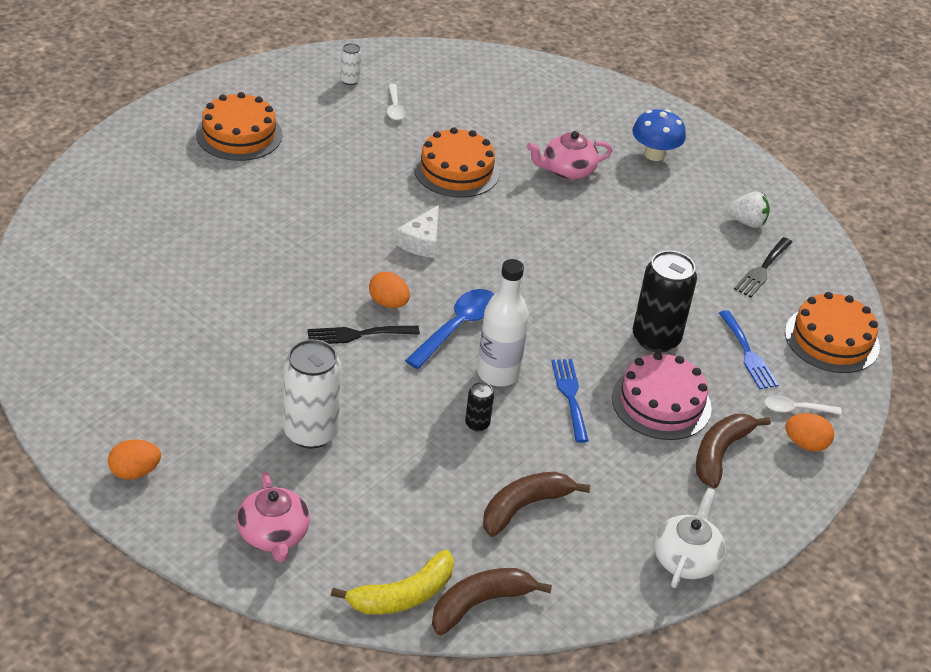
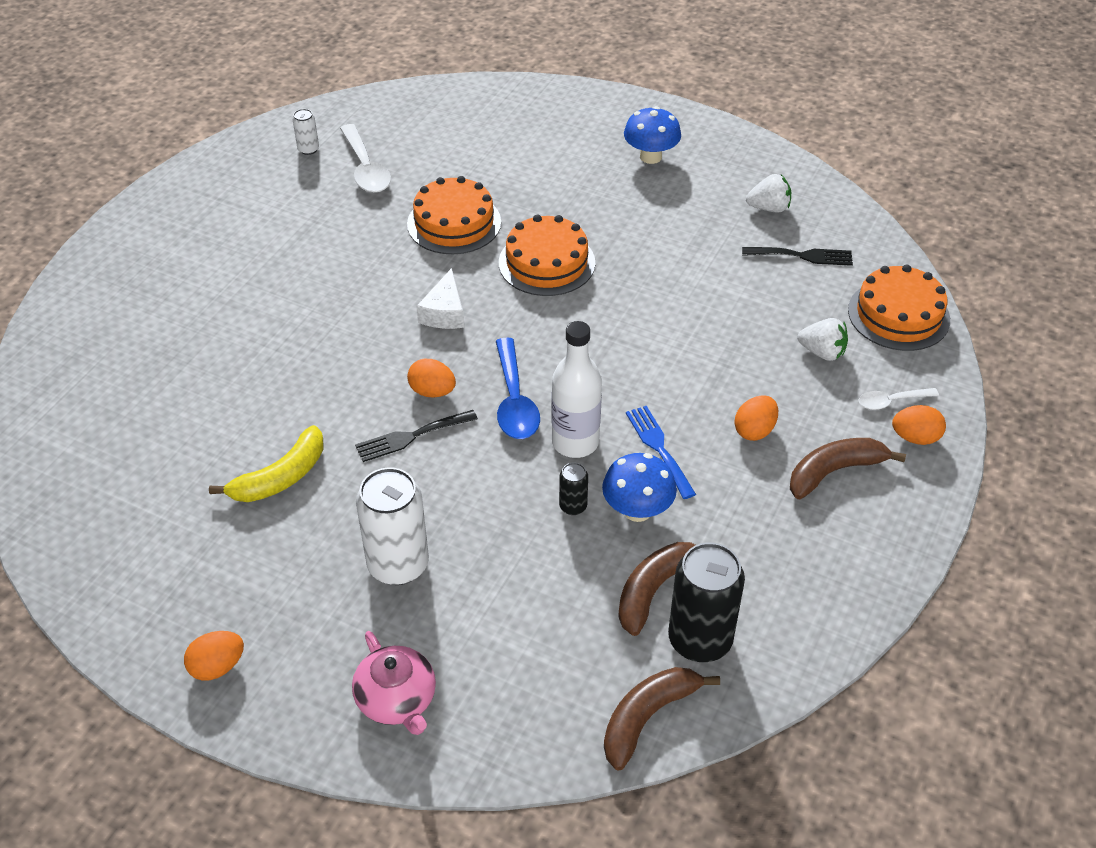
camera: 10 degrees left, 5 degrees up
(239, 134) = (208, 238): orange cake -> orange cake (546, 263)
(395, 107) = (366, 168): white spoon -> white spoon, size x1.72
(403, 595) = (562, 732): yellow banana -> yellow banana (281, 477)
(457, 327) = (514, 400): blue spoon -> blue spoon turned 150 degrees clockwise
(532, 441) = (637, 510): none -> blue mushroom
(567, 170) = (568, 195): pink teapot -> none
(656, 339) = (723, 360): black can -> black can (700, 640)
(661, 403) = (754, 430): pink cake -> orange egg
(686, 558) = (842, 602): white teapot -> none
(720, 453) = (834, 471): brown banana -> brown banana turned 45 degrees clockwise
(748, 354) = (822, 352): blue fork -> white strawberry
(762, 270) = (803, 256): black fork -> black fork turned 105 degrees counterclockwise

